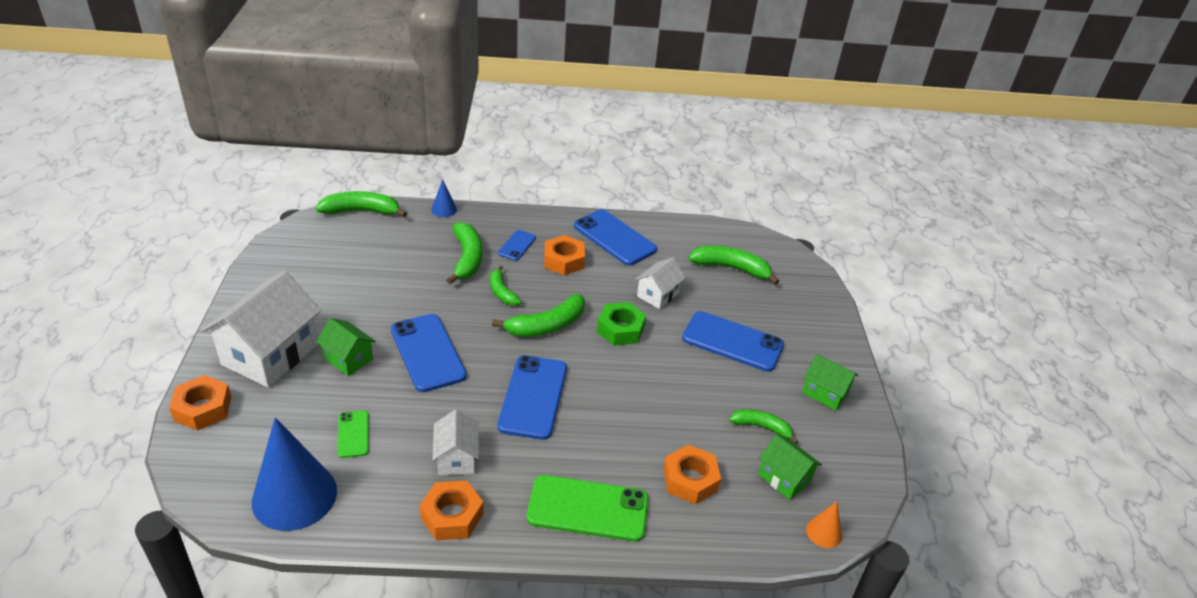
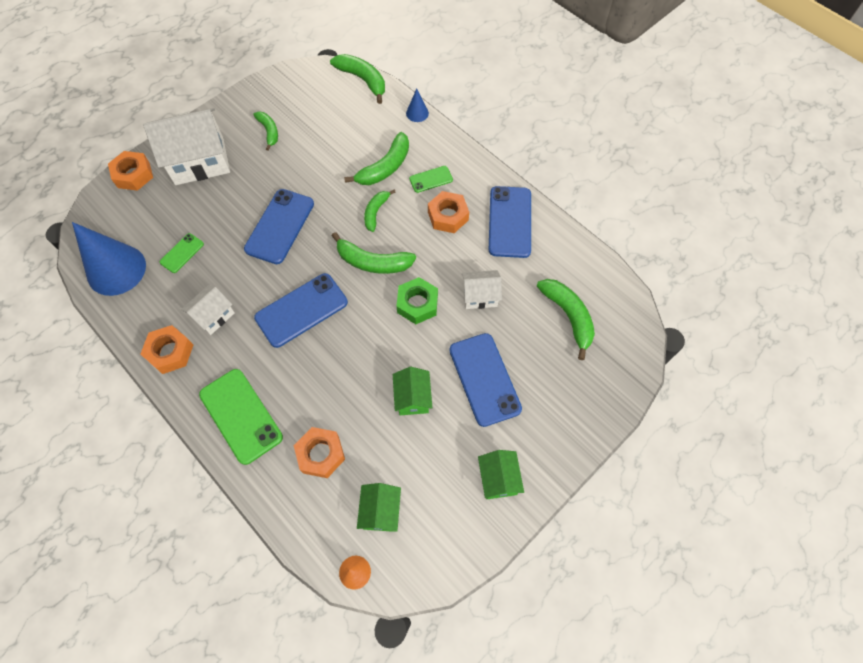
camera: 50 degrees right, 25 degrees up
(348, 358) = (234, 196): green house -> green house (412, 398)
(517, 245) = (431, 179): blue phone -> green phone
(762, 427) = (415, 462): green banana -> green banana (269, 132)

